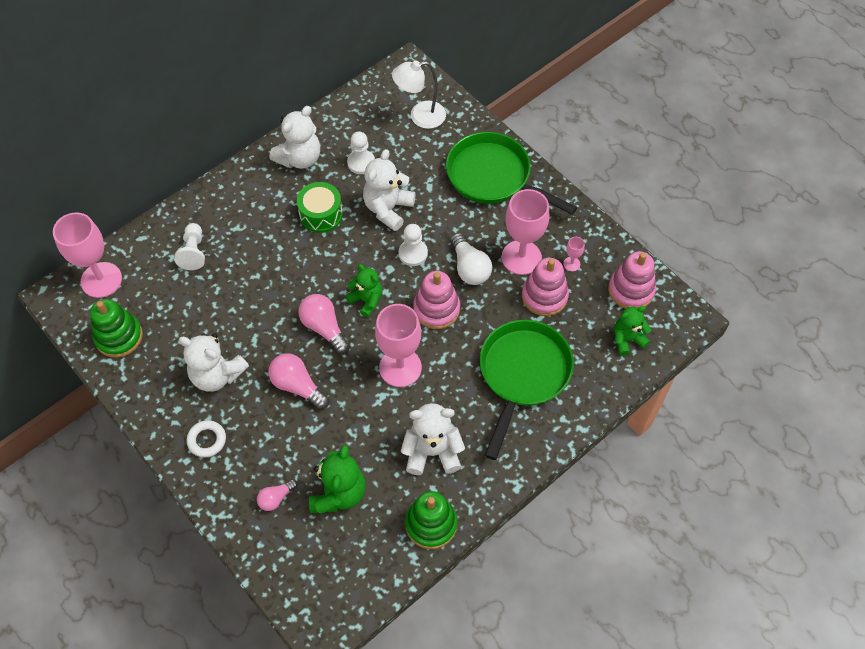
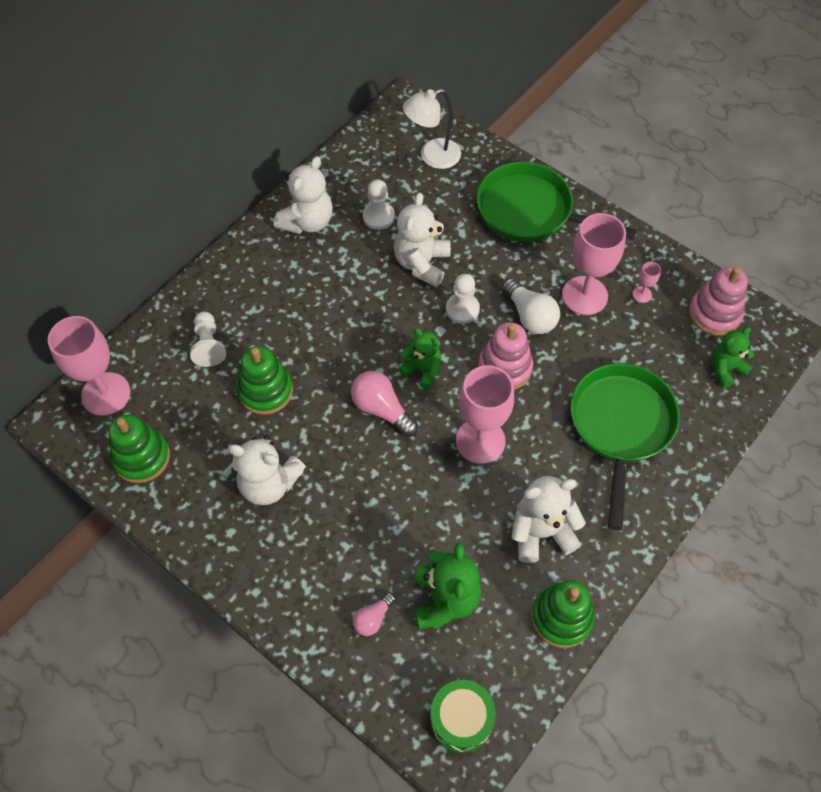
camera: 10 degrees left, 0 degrees up
(207, 440) = (274, 563): white ring -> none
(232, 297) = (265, 391): none -> green stacking toy
(297, 386) = (367, 481): pink light bulb -> none
(321, 214) = (347, 281): green drum -> green drum (461, 719)
(544, 296) = (621, 335): pink stacking toy -> none

